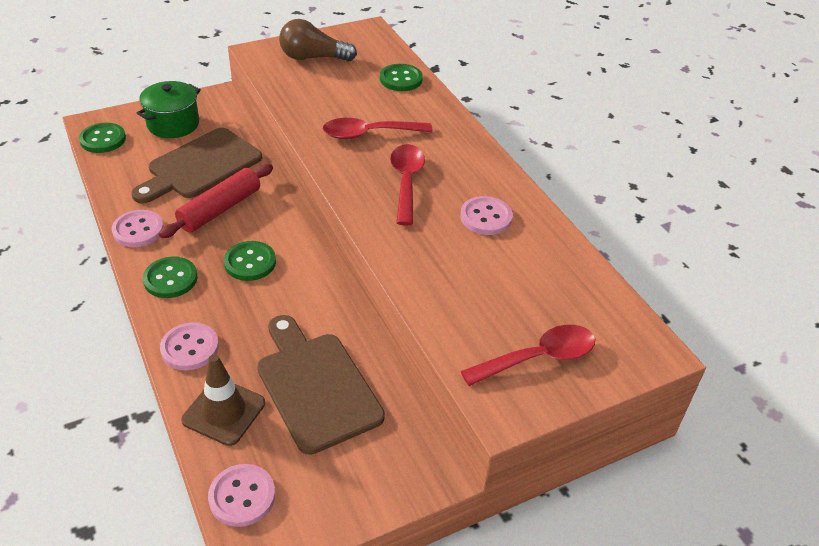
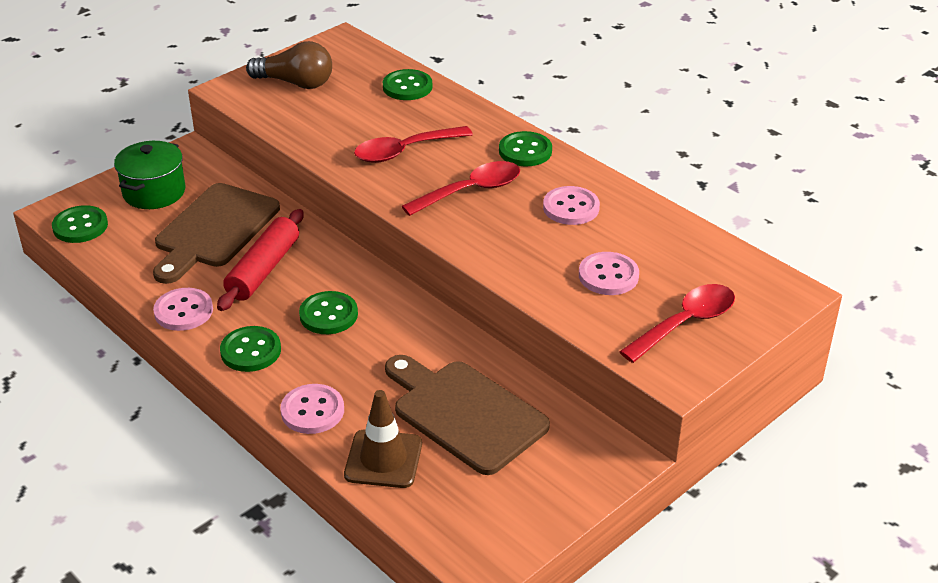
camera: 15 degrees left, 5 degrees down
(242, 496) = (445, 527): pink button -> pink button (608, 276)
(313, 58) = (296, 83): brown light bulb -> brown light bulb turned 150 degrees counterclockwise
(406, 182) = (471, 191): red spoon -> red spoon turned 75 degrees clockwise
(471, 156) = (525, 151): none -> green button

